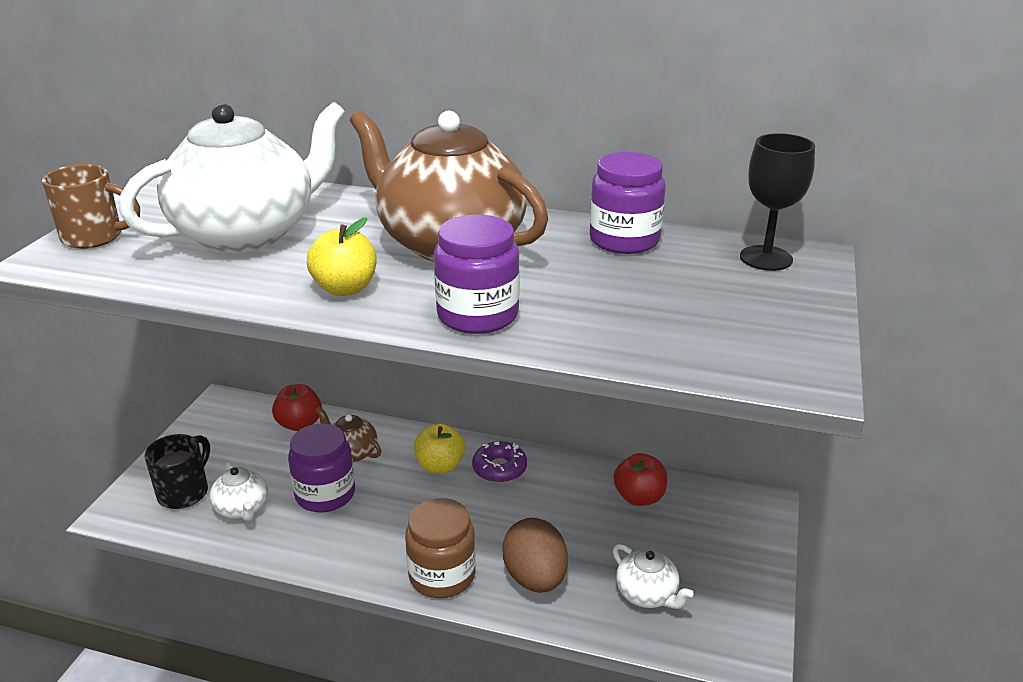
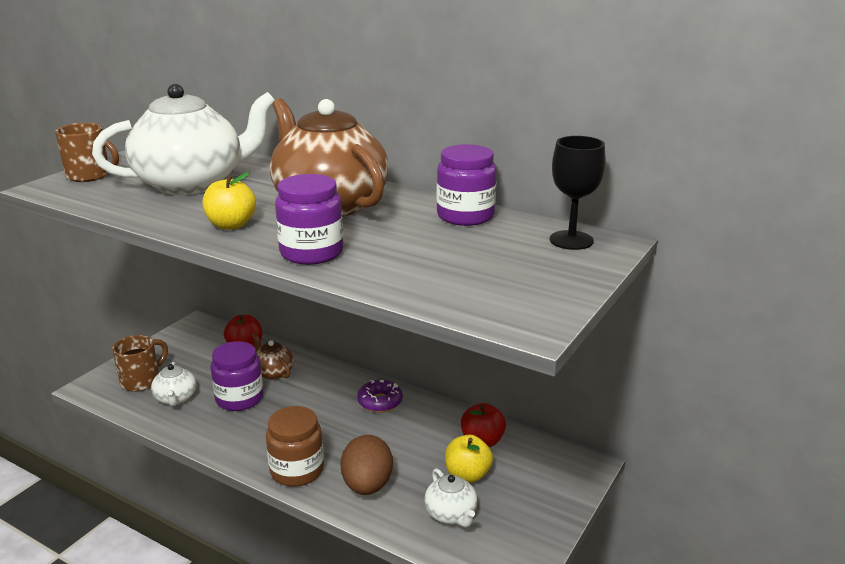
camera: 15 degrees right, 5 degrees down
(184, 492) = (141, 381): black mug -> brown mug
(440, 466) = (335, 392): yellow apple -> yellow apple (467, 475)

